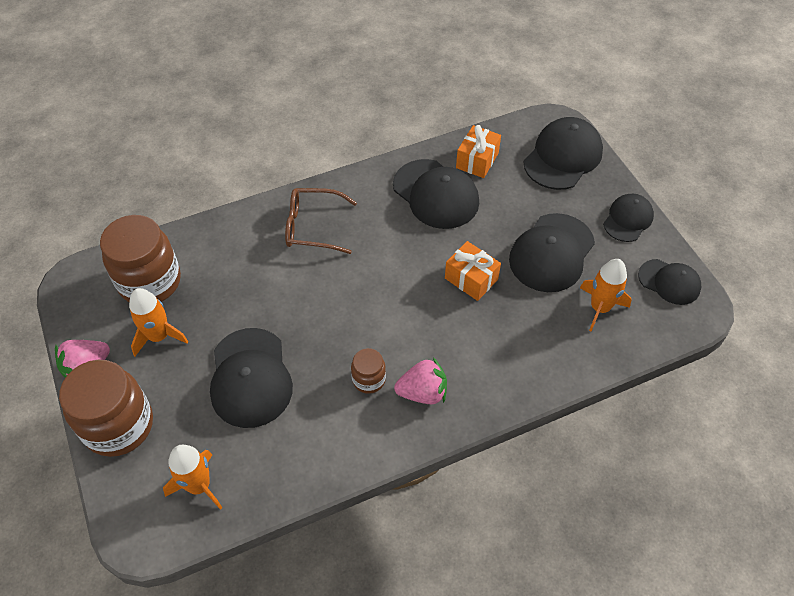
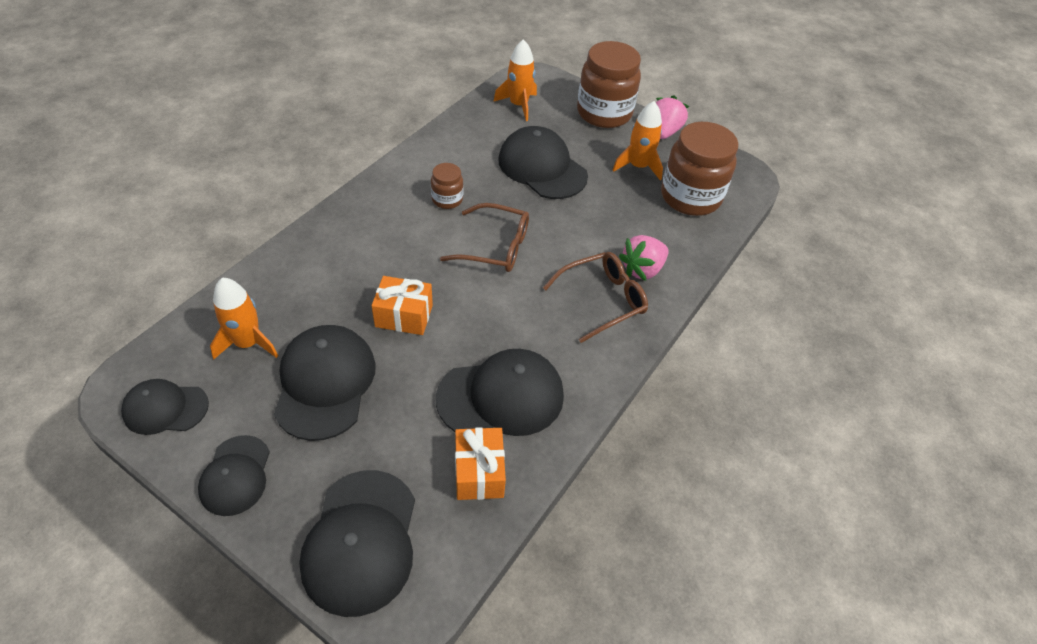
camera: 145 degrees right, 5 degrees down
(360, 308) = (494, 247): none -> brown glasses
(423, 392) = (395, 207): pink strawberry -> pink strawberry (642, 269)
(436, 194) = (501, 397): black cap -> black cap turned 150 degrees clockwise

